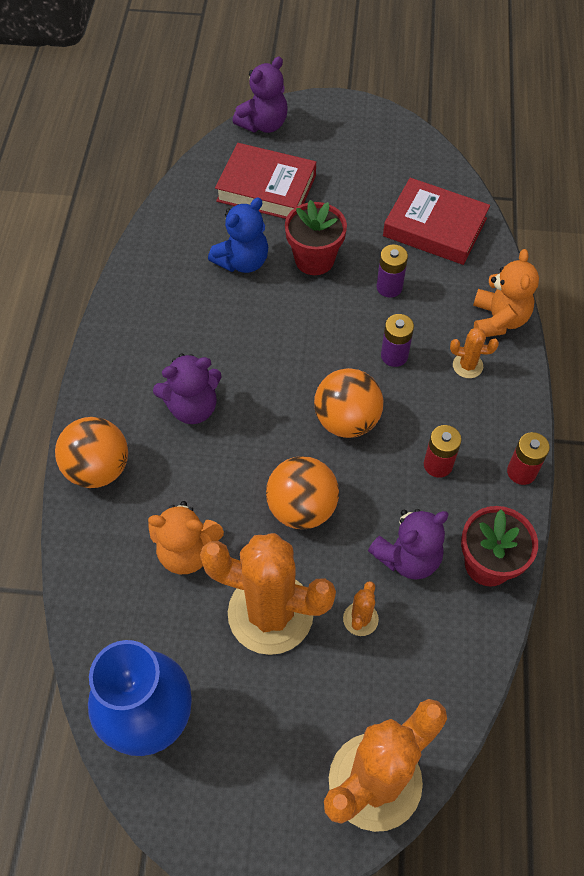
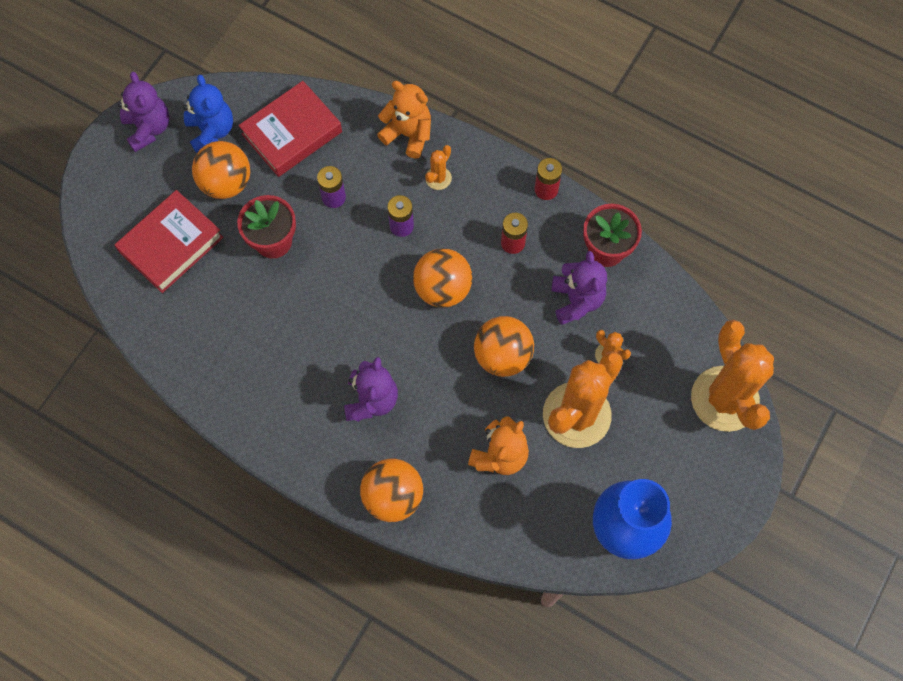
camera: 65 degrees left, 10 degrees up
(242, 261) = (243, 299): blue teddy bear -> blue teddy bear (211, 131)
(263, 124) = (92, 214): purple teddy bear -> purple teddy bear (148, 128)
(351, 201) = (226, 183): none -> orange ball

